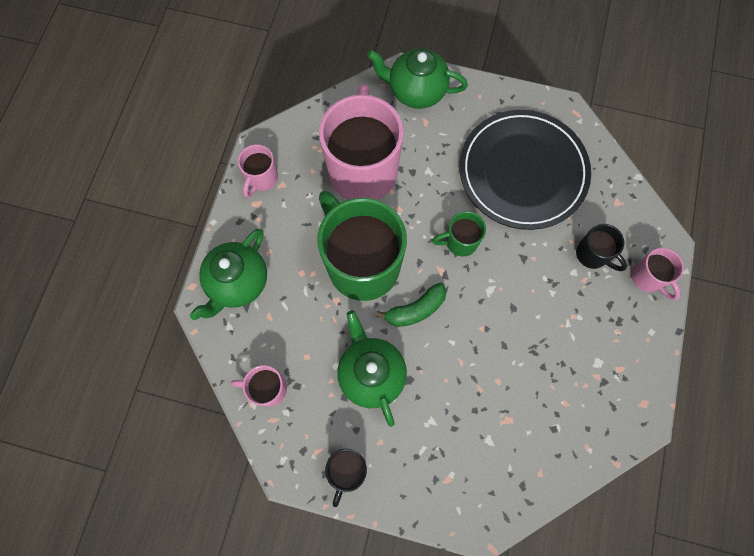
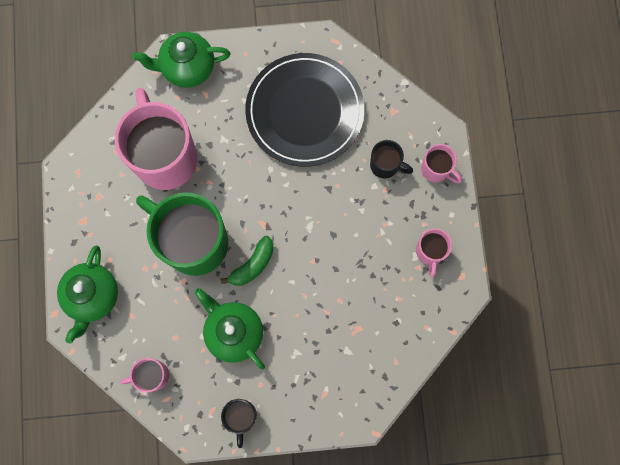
camera: 20 degrees left, 5 degrees up
(262, 178) = (79, 197): pink mug -> pink mug (430, 252)
(460, 242) = (271, 193): green mug -> none

